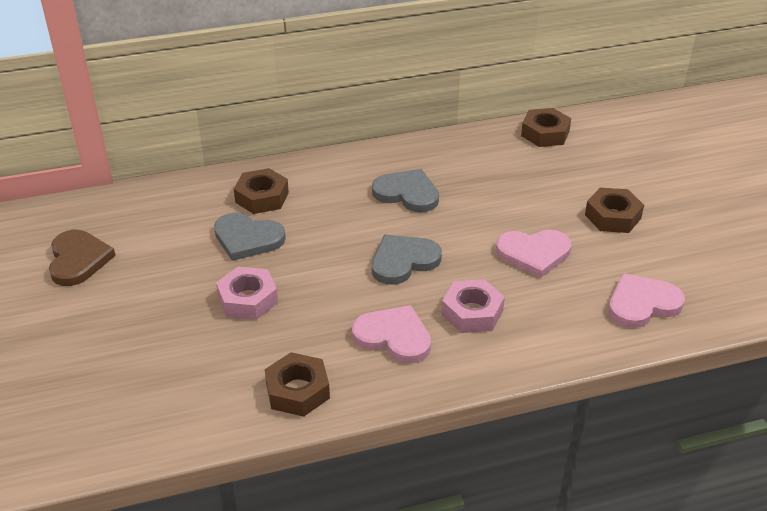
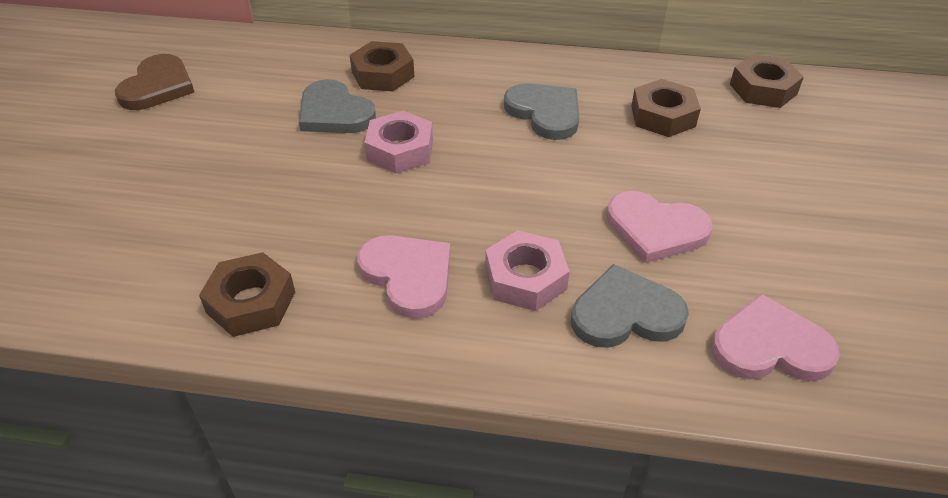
camera: 25 degrees right, 5 degrees up
(248, 299) = (282, 178): pink nut -> pink nut (400, 150)
(403, 261) = (485, 188): grey heart -> grey heart (625, 313)
(612, 216) = (795, 214): brown nut -> brown nut (663, 116)

